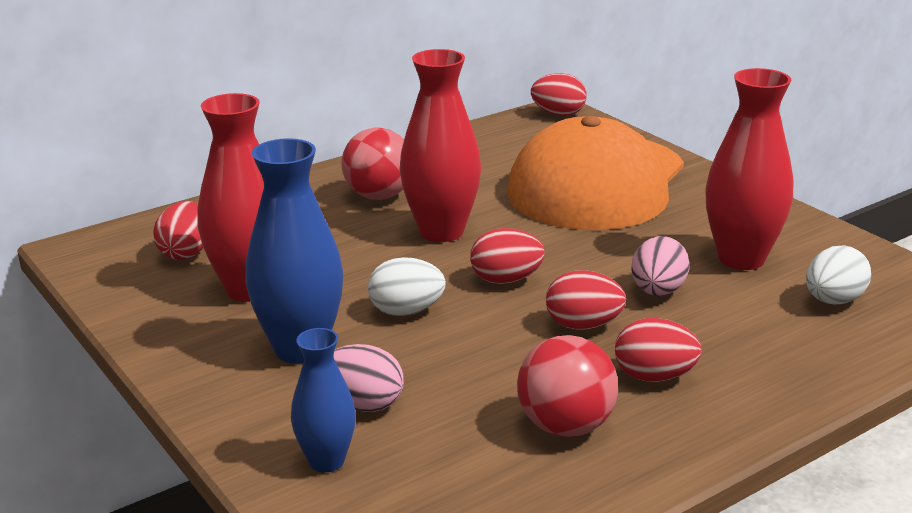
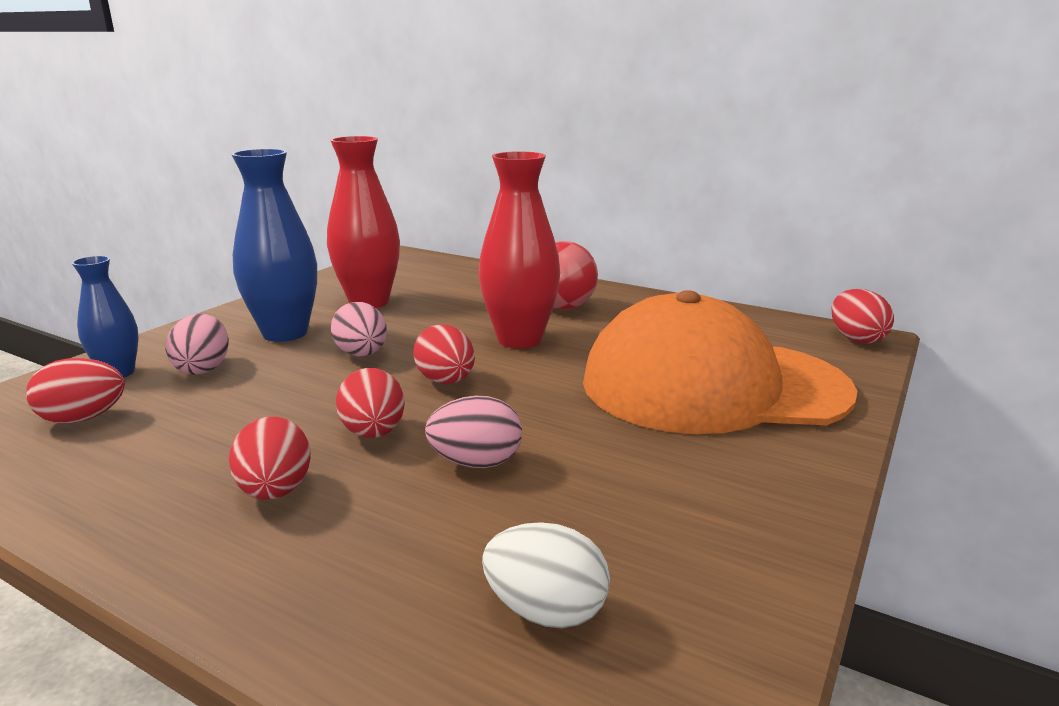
camera: 65 degrees right, 5 degrees down
(186, 253) = (411, 277): red egg -> red egg (83, 419)
(406, 311) = (362, 354): white egg -> pink egg
(565, 426) = (168, 458): red ball -> none
(741, 258) = (612, 508): red vase -> none

